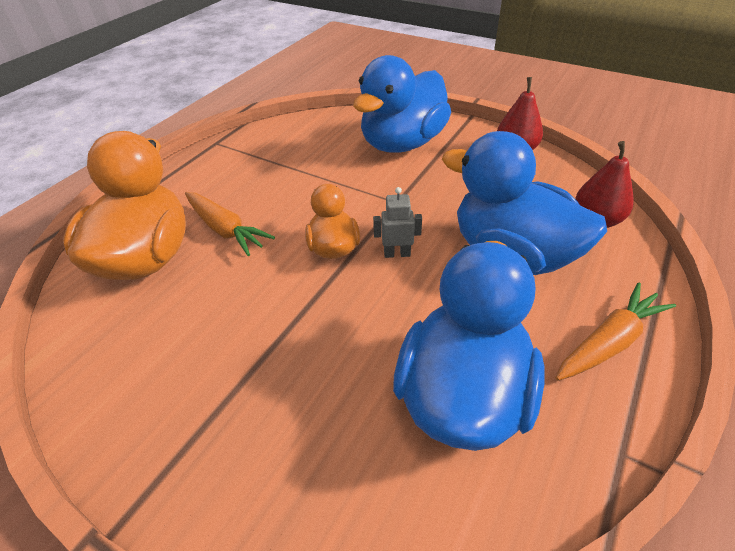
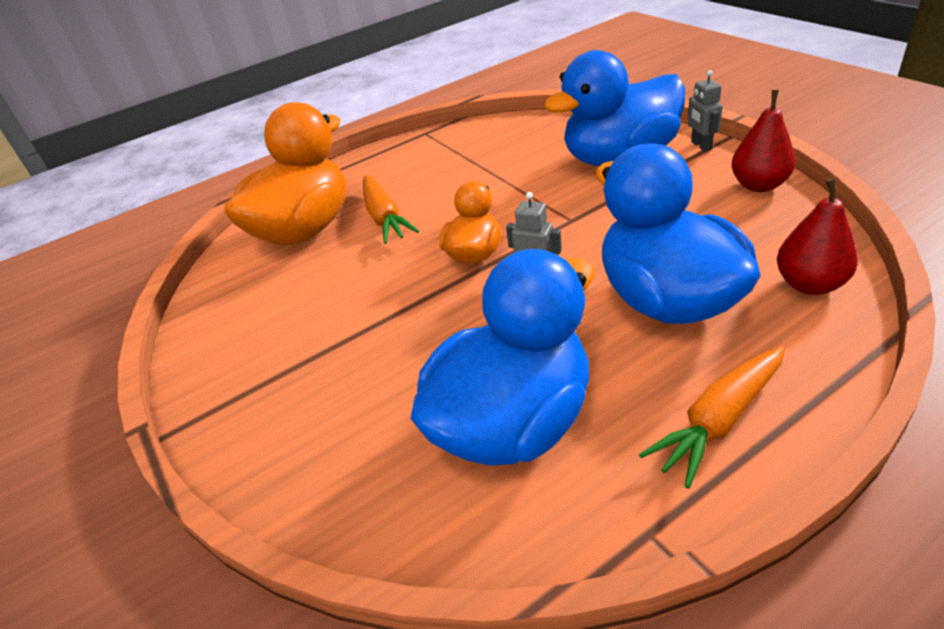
camera: 30 degrees right, 5 degrees down
(456, 125) = (701, 145): none -> grey robot
(608, 342) = (719, 420): orange carrot -> orange carrot turned 150 degrees clockwise

